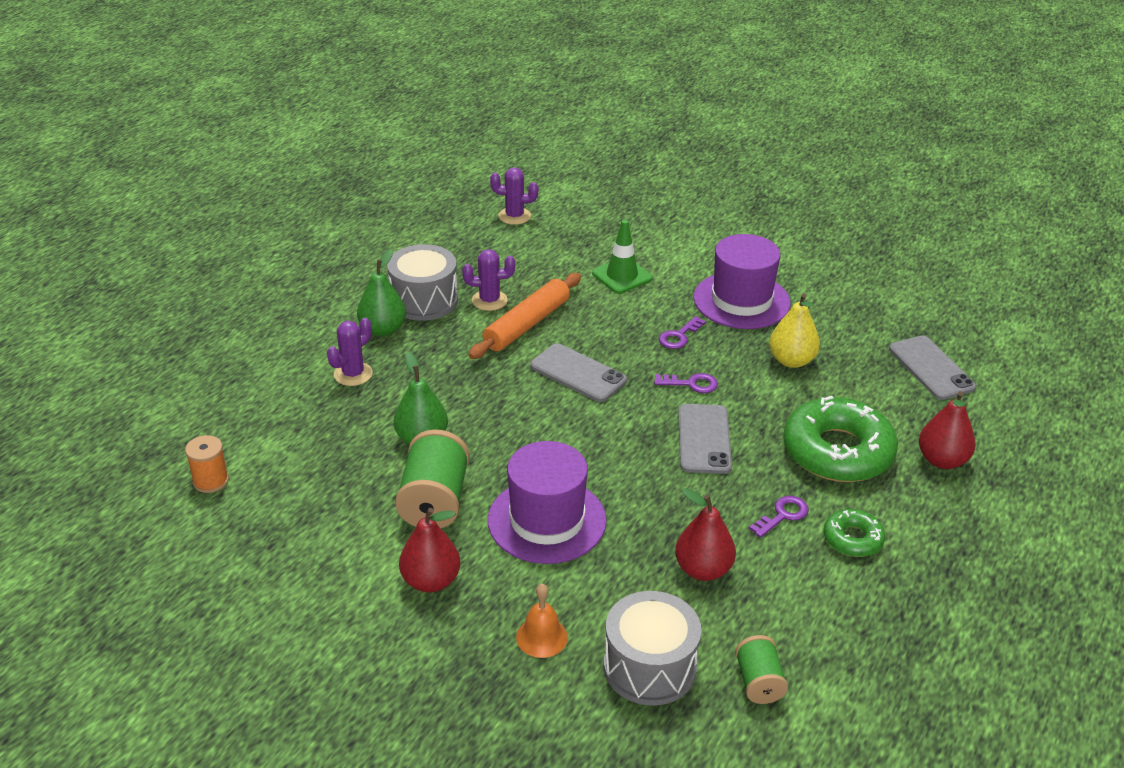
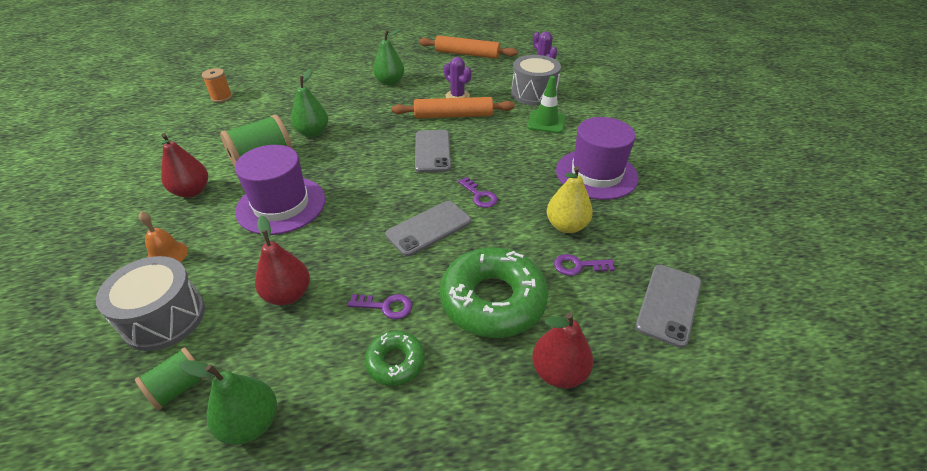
camera: 50 degrees right, 5 degrees up
(353, 374) = (344, 91): purple cactus -> none
(400, 242) = (467, 54): none -> orange rolling pin
(424, 300) = (429, 80): grey drum -> grey drum (533, 94)
(679, 336) = (521, 168): purple key -> purple key (578, 266)
(841, 649) = (251, 423): none -> green pear

